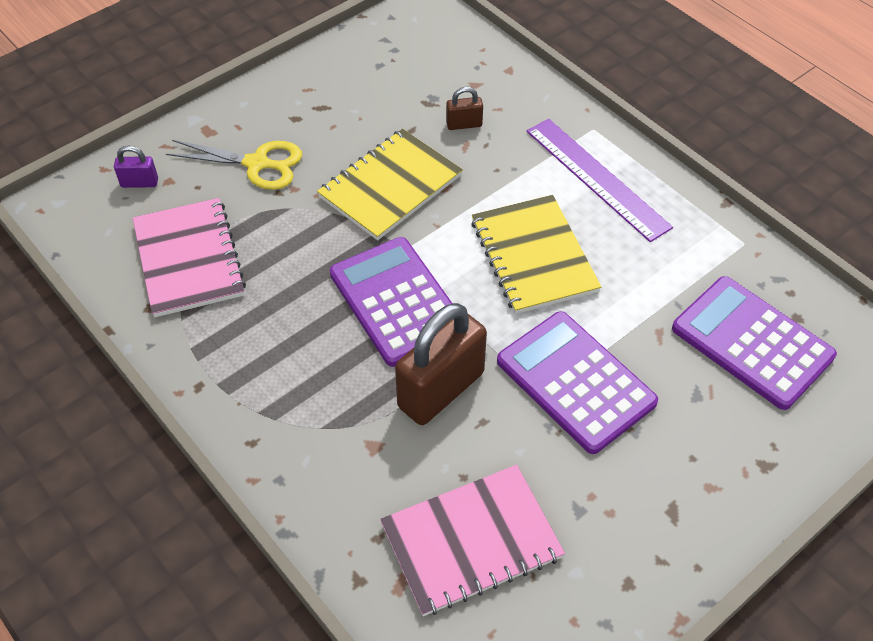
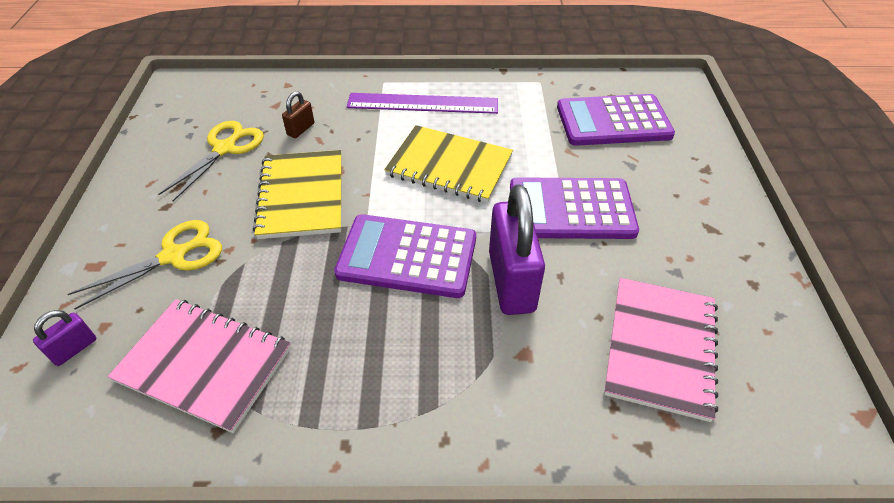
camera: 50 degrees left, 5 degrees down
(388, 98) = (225, 149): none -> yellow scissors
(441, 390) = (511, 281): brown padlock -> purple padlock

